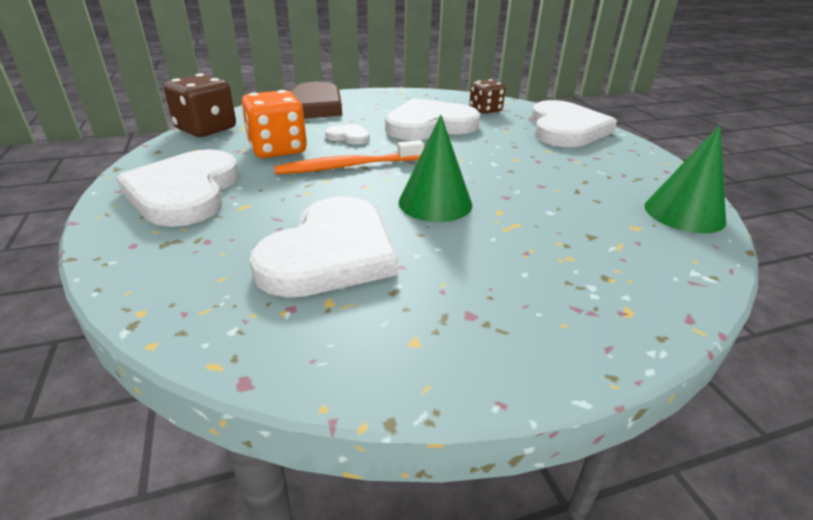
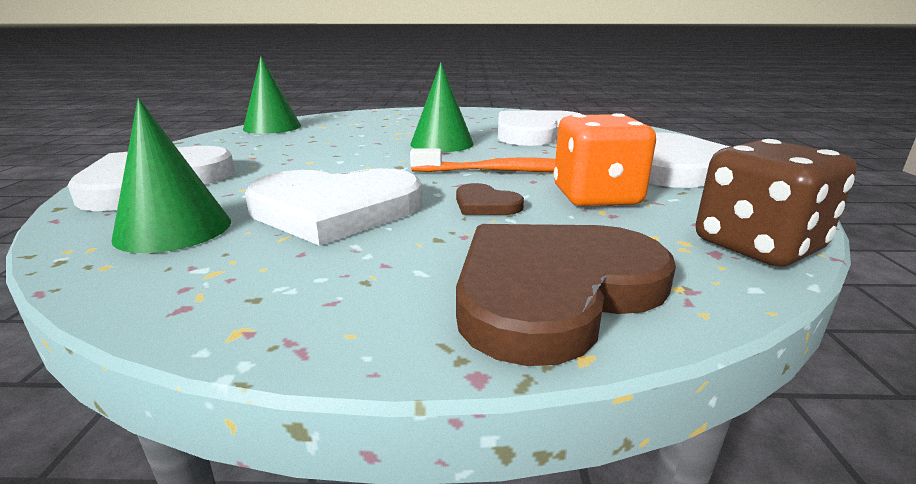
camera: 160 degrees left, 10 degrees down
(349, 136) = (485, 204): white heart -> brown heart
(485, 110) = (174, 229): brown dice -> green cone

